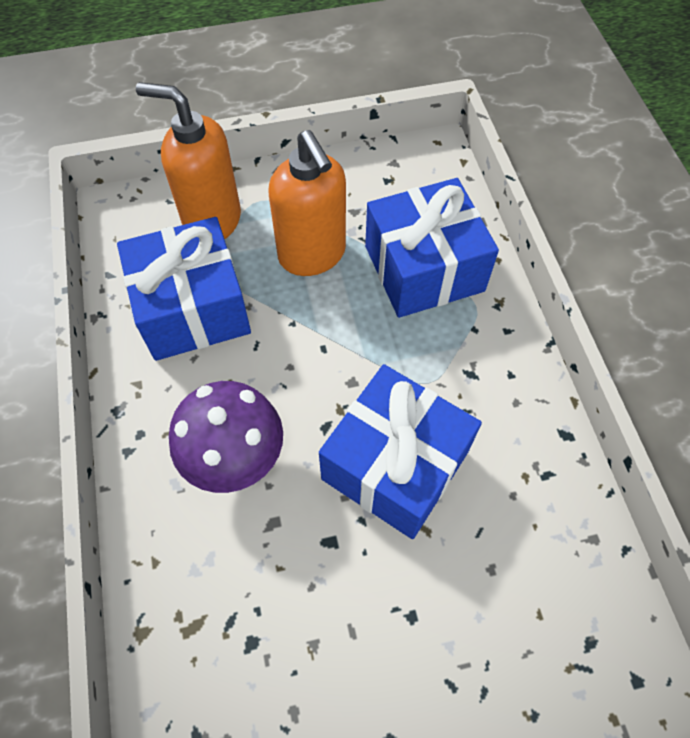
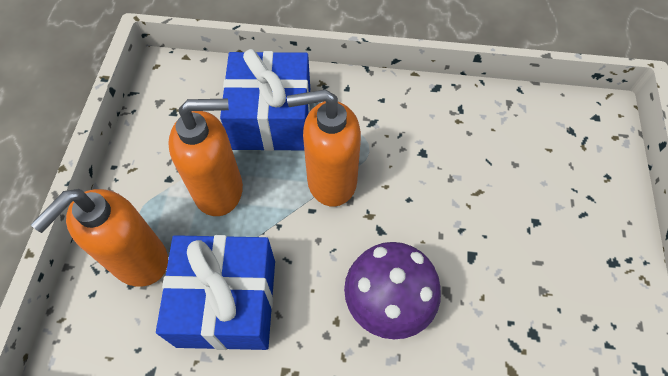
camera: 70 degrees left, 0 degrees up
(368, 355) = (331, 181): none -> orange soap dispenser
(395, 465) = (426, 194): blue gift -> none

